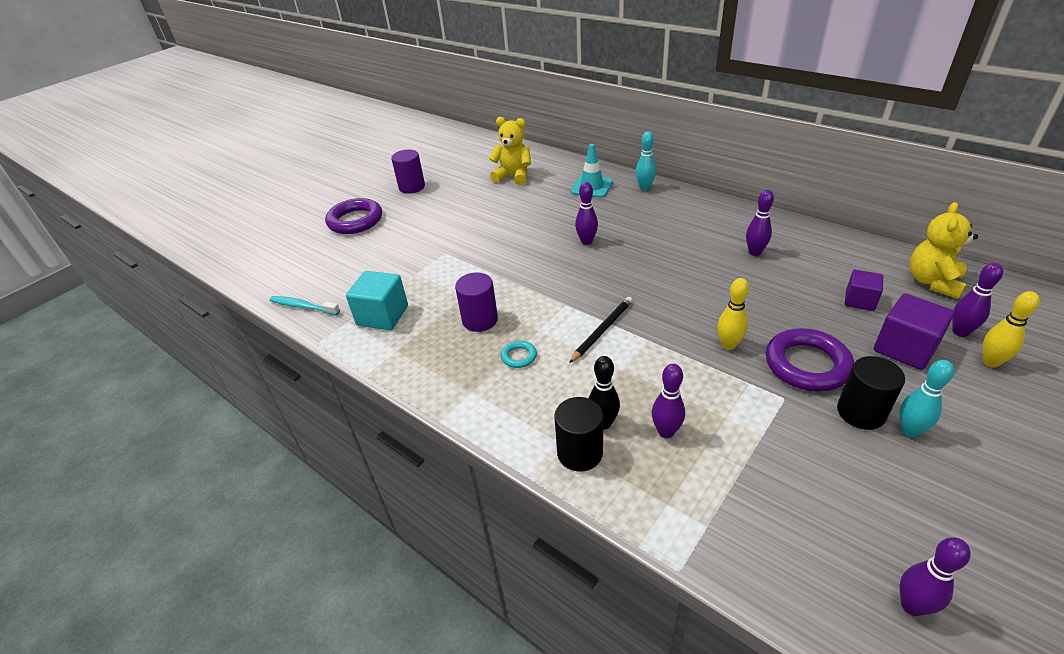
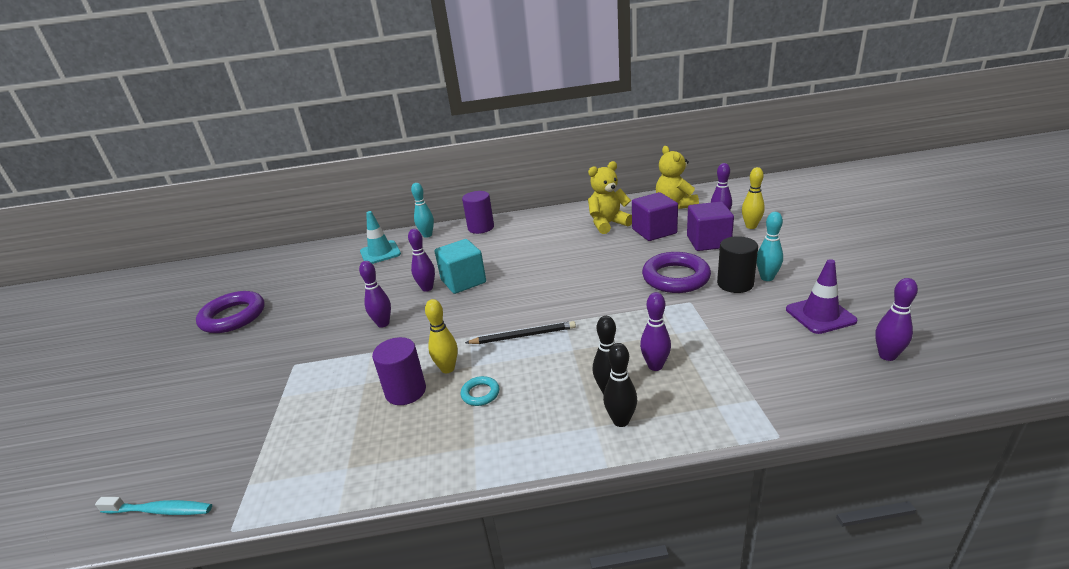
camera: 45 degrees left, 10 degrees down
(303, 306) = (159, 510): turquoise toothbrush -> turquoise toothbrush turned 150 degrees counterclockwise
(355, 221) = (131, 396): purple ring -> purple ring (233, 317)
(382, 316) = (288, 452): turquoise cube -> turquoise cube (463, 281)
(412, 187) = (174, 334): purple cylinder -> purple cylinder (481, 228)
(513, 176) = (290, 277): yellow teddy bear -> yellow teddy bear (608, 224)
(580, 453) = (621, 421): black cylinder -> black bowling pin
(602, 330) = (523, 336): black pencil -> black pencil turned 90 degrees clockwise
(728, 345) = (618, 294): yellow bowling pin -> yellow bowling pin (447, 368)
(754, 252) = (560, 236): purple bowling pin -> purple bowling pin (383, 324)
(859, 301) = (654, 231): purple cube -> purple cube, size x1.56
(905, 510) = (820, 315): none -> purple traffic cone

